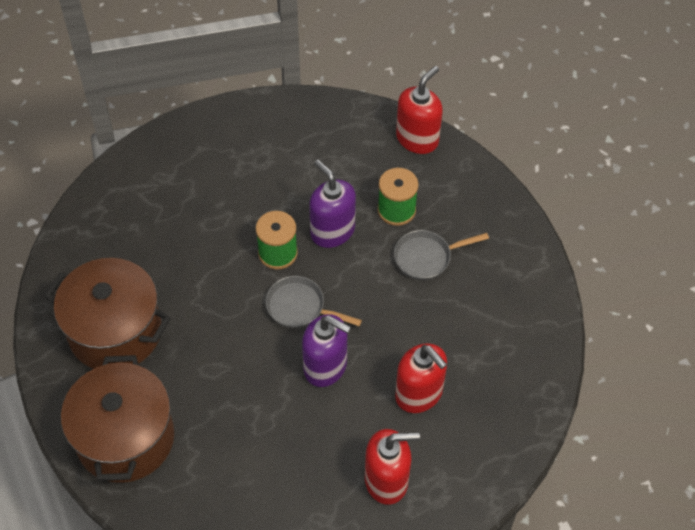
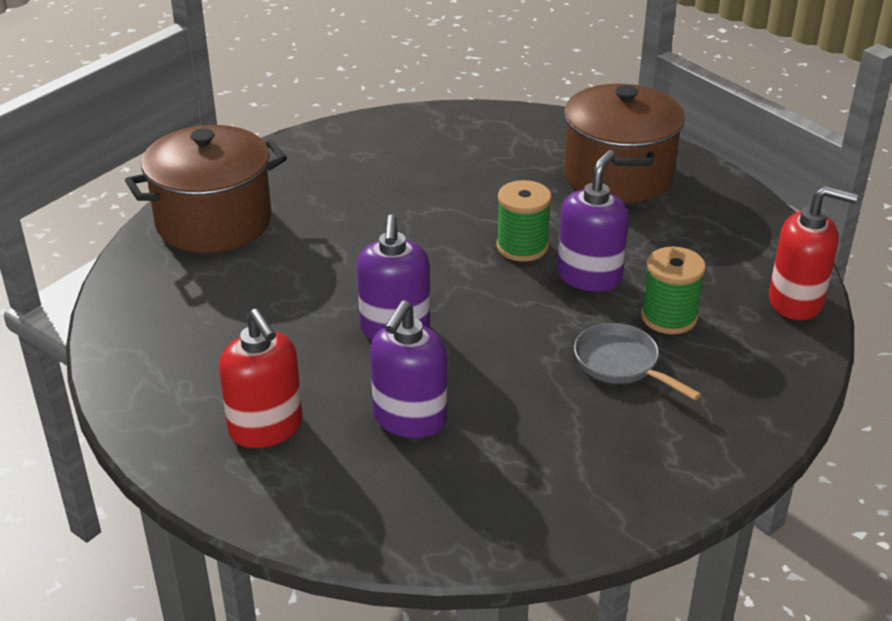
camera: 65 degrees right, 20 degrees down
(115, 332) = (336, 176): brown pot -> brown pot (618, 176)
(300, 307) = (461, 285): grey pan -> none
(419, 394) = (409, 419): red soap dispenser -> purple soap dispenser

